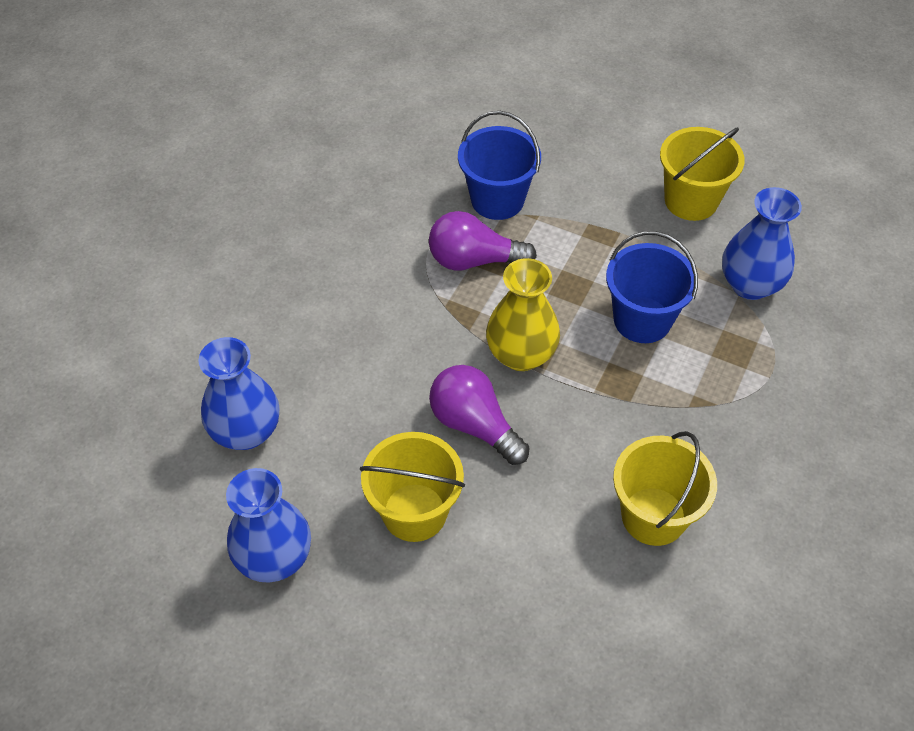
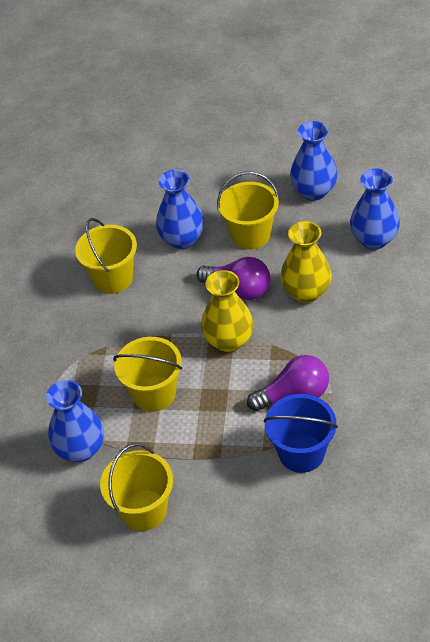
camera: 165 degrees right, 5 degrees down
(386, 385) = (306, 292): none -> yellow vase
(522, 547) = (182, 239): none -> blue vase
(642, 320) = (154, 393): blue bucket -> yellow bucket

